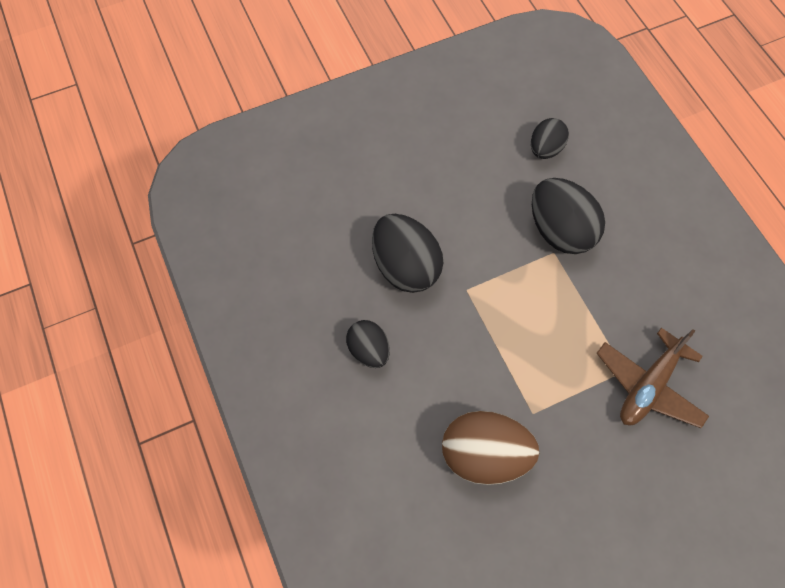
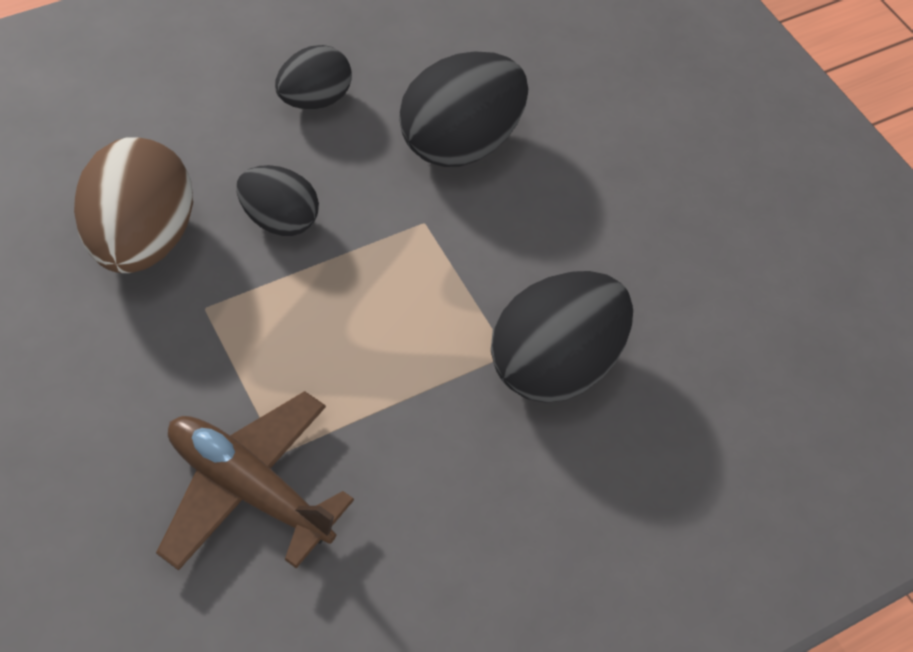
camera: 80 degrees right, 10 degrees down
(545, 149) = (729, 350): black egg -> black egg (279, 219)

